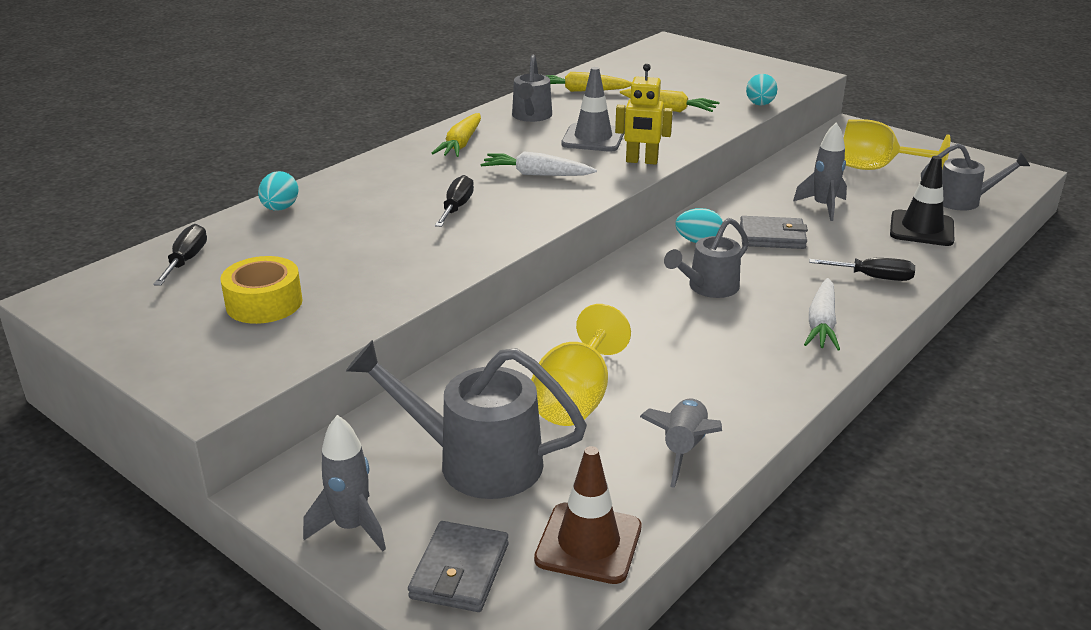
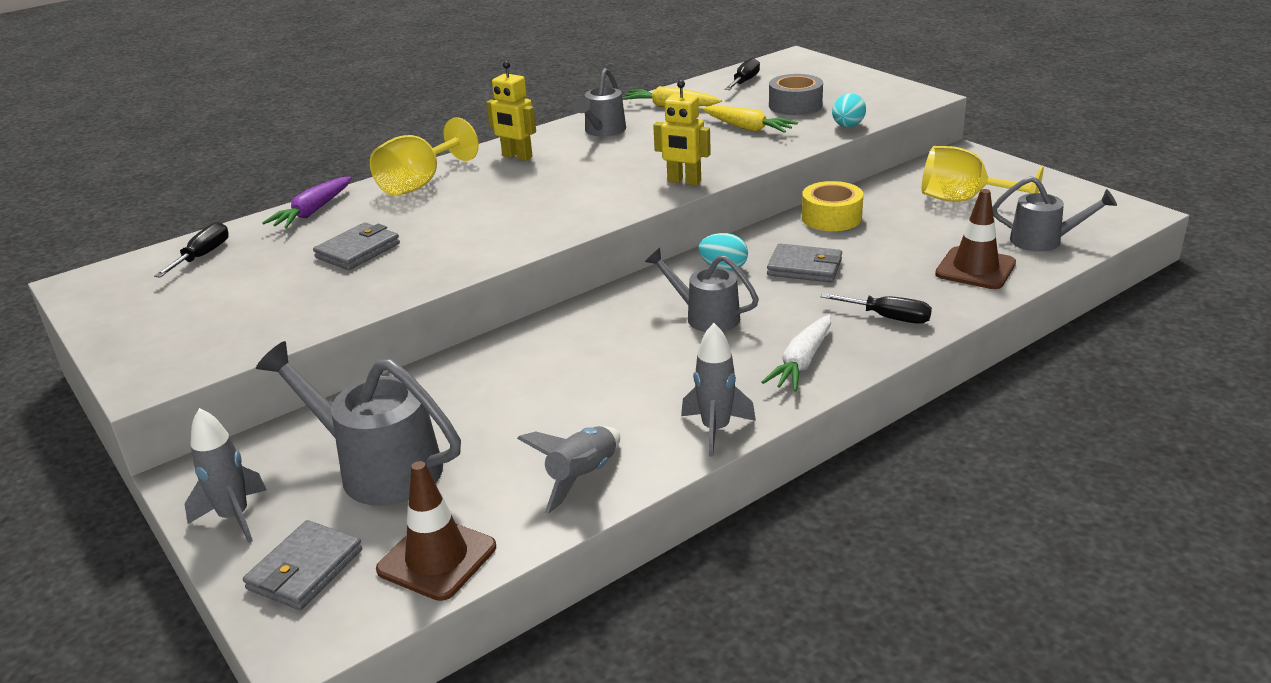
camera: 15 degrees right, 0 degrees up
(264, 303) = (244, 300): yellow tape -> yellow tape (831, 218)
(280, 208) = (313, 212): turquoise egg -> purple carrot
(356, 245) = (358, 251): none -> grey wallet
(456, 207) = (473, 219): black screwdriver -> black screwdriver (744, 82)
(461, 144) = (517, 156): yellow carrot -> yellow robot
(536, 174) = (570, 190): white carrot -> none
(576, 399) = (507, 417): yellow goblet -> yellow goblet (420, 183)
(593, 138) = (650, 156): grey traffic cone -> none
(699, 87) = (795, 105): none -> grey tape
(708, 288) = (705, 316): grey watering can -> grey watering can turned 60 degrees clockwise
(823, 207) = (879, 239): grey rocket -> grey rocket (715, 430)
(921, 229) = (975, 269): black traffic cone -> brown traffic cone

